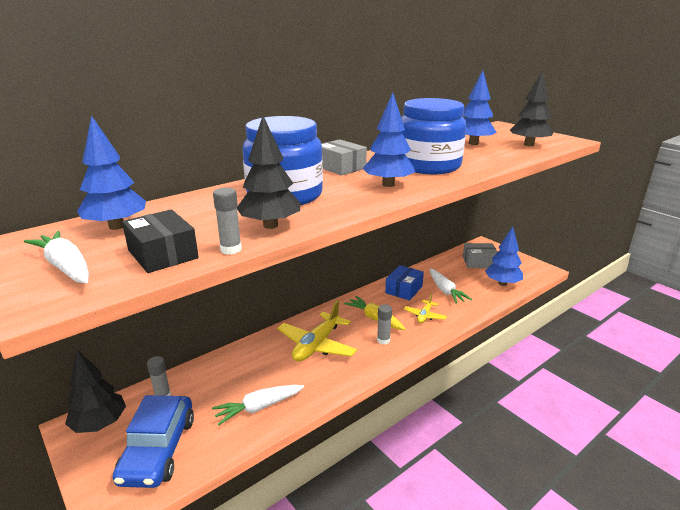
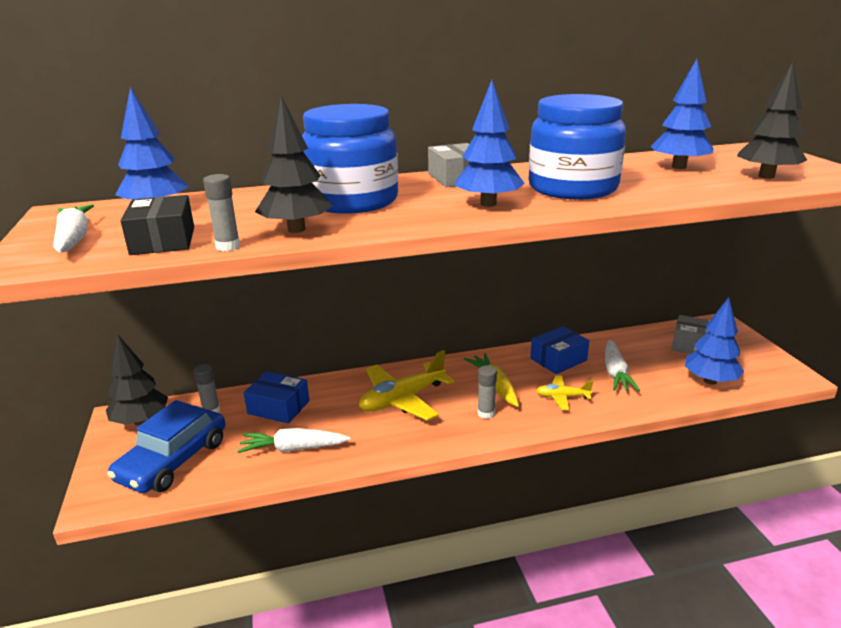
camera: 25 degrees right, 0 degrees up
(221, 377) = (278, 407): none -> blue box
(424, 316) = (562, 397): yellow plane -> yellow plane turned 45 degrees clockwise

